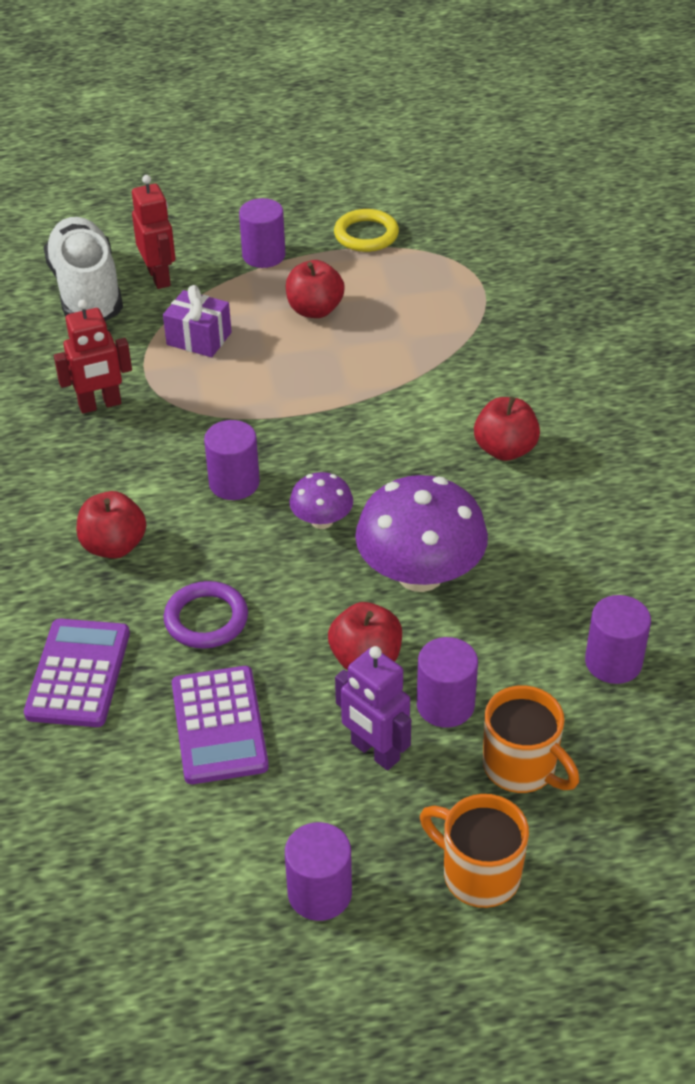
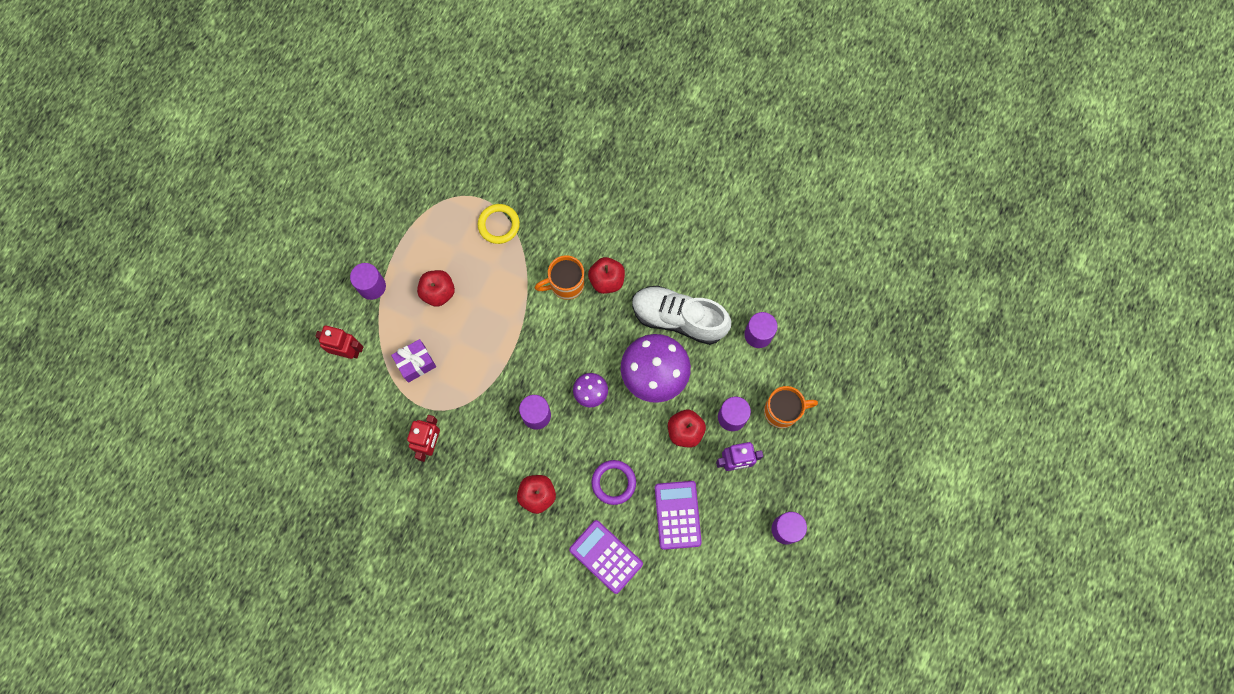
camera: 55 degrees left, 30 degrees up
(87, 291) = (329, 395): white shoe -> white shoe (678, 318)
(219, 725) = (677, 515): purple calculator -> purple calculator turned 120 degrees counterclockwise
(366, 235) = (396, 223): yellow ring -> yellow ring (499, 225)
(478, 874) = (818, 464): orange mug -> orange mug (565, 284)

